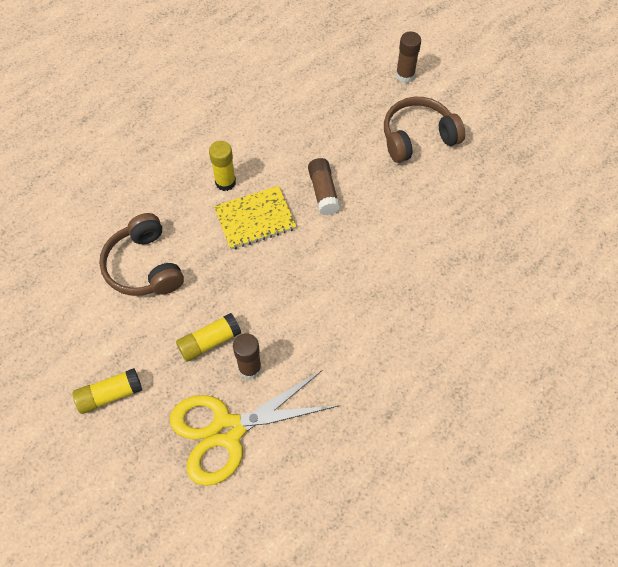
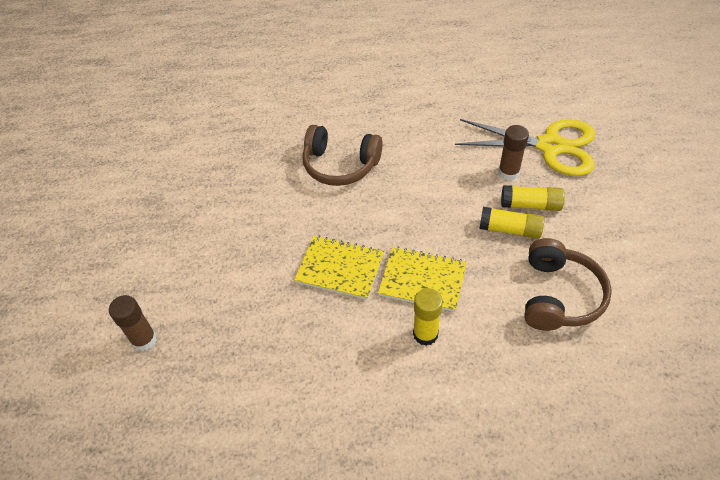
camera: 140 degrees left, 10 degrees down
(109, 395) = (637, 210): yellow glue stick -> yellow glue stick (510, 229)
(323, 192) = (340, 268): brown glue stick -> yellow notebook
(418, 137) = (208, 267): brown headphones -> brown headphones (340, 165)

